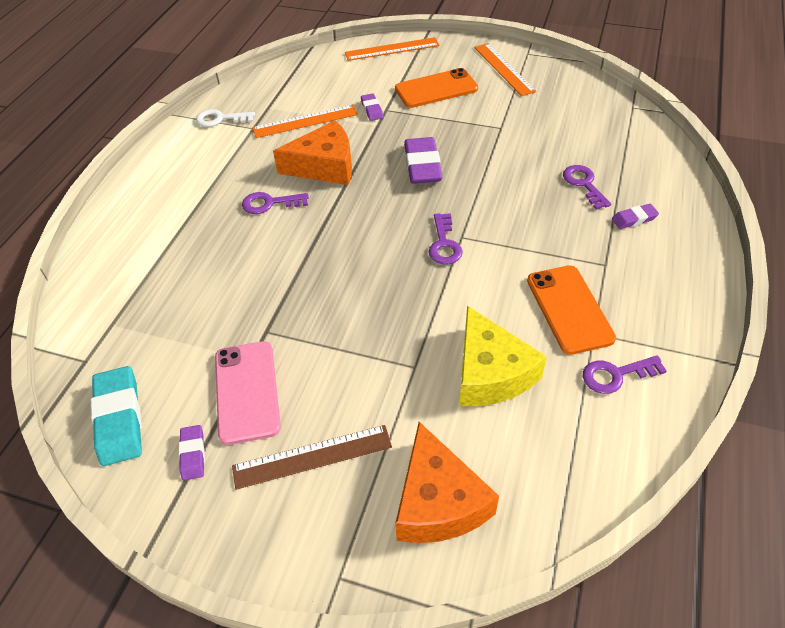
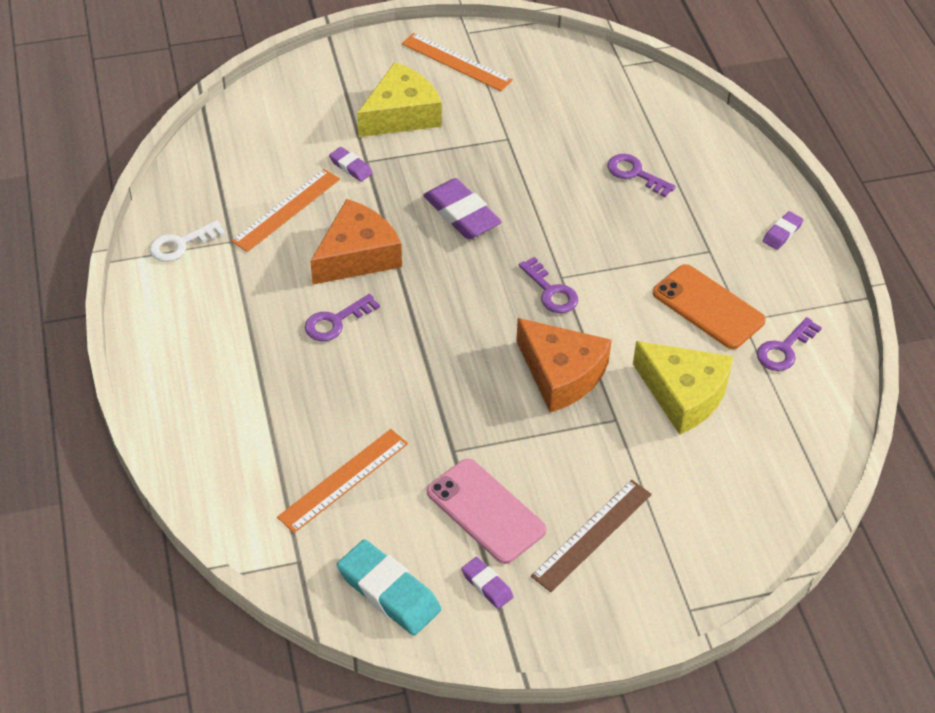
camera: 35 degrees left, 0 degrees up
(392, 49) = (306, 78): orange ruler -> orange ruler (343, 480)
(436, 89) = (401, 114): orange phone -> yellow cheese
(438, 501) = (720, 517): orange cheese -> orange cheese (561, 374)
(634, 219) = (704, 193): purple eraser -> purple eraser (782, 233)

